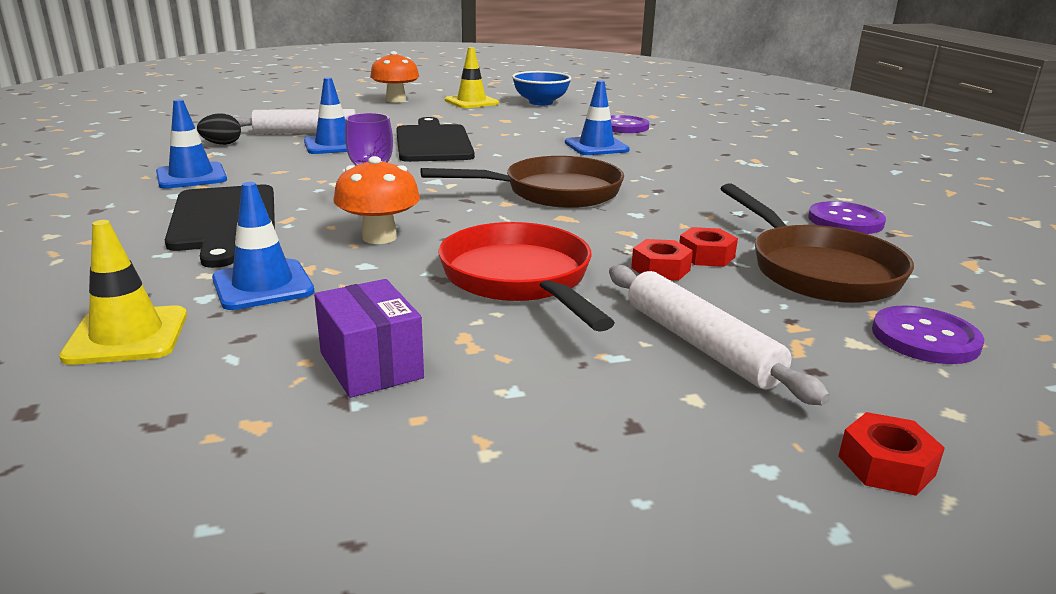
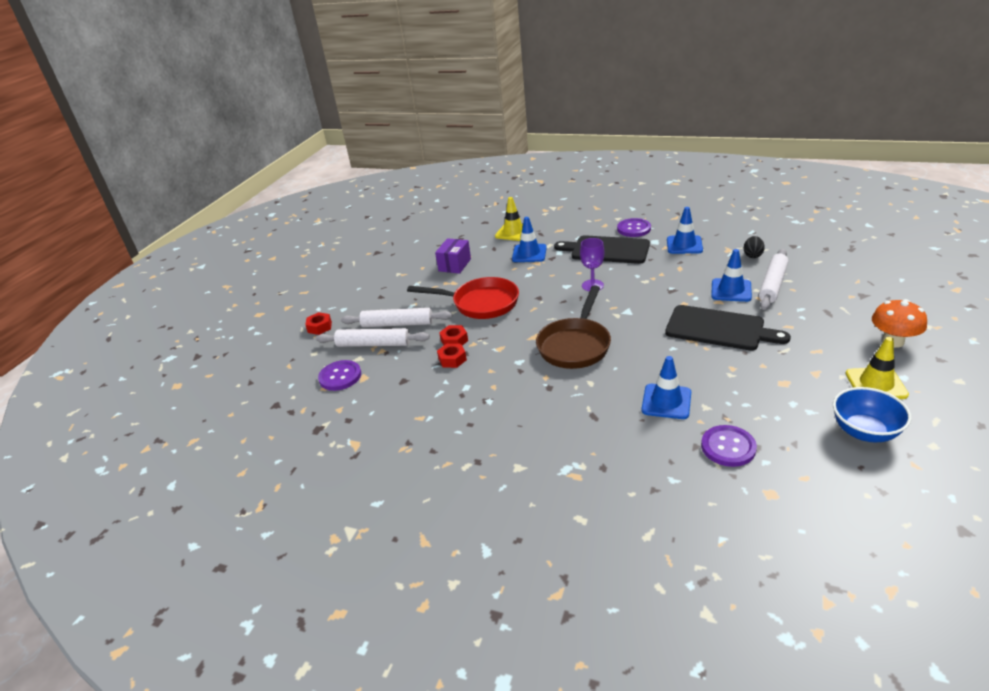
camera: 130 degrees right, 10 degrees up
(371, 365) = (455, 265): purple box -> purple box turned 75 degrees counterclockwise
(379, 237) = (554, 281): orange mushroom -> none
(796, 344) = (373, 344): none -> white rolling pin
(817, 270) = (406, 384): brown pan -> none
(845, 221) = (438, 437): purple button -> purple button (634, 229)

